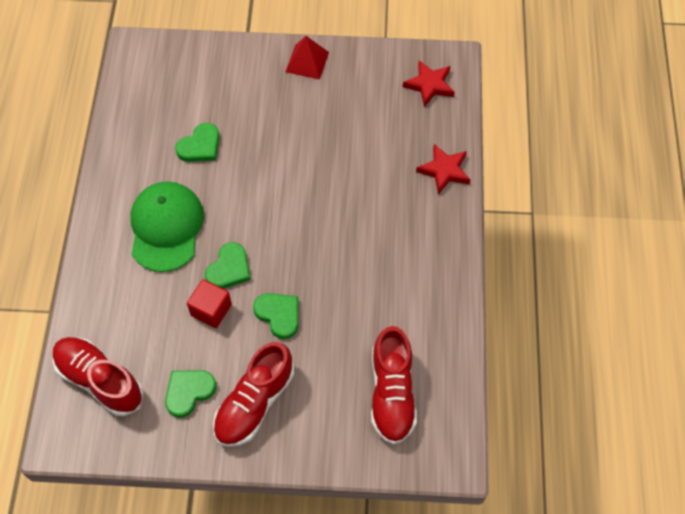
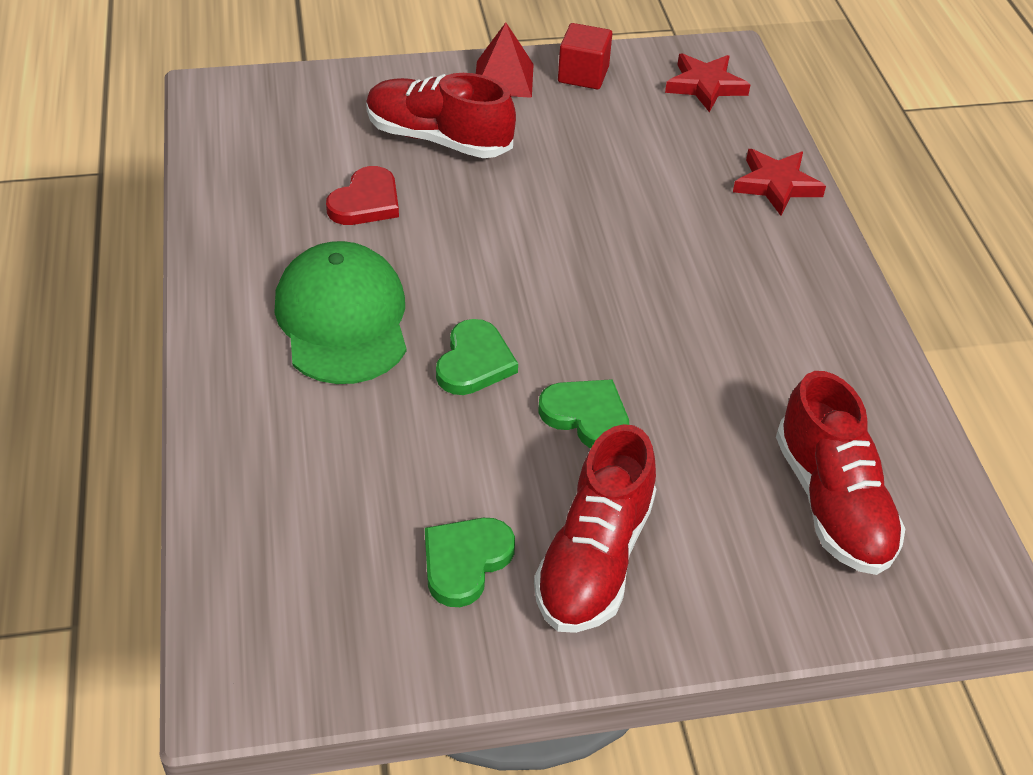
camera: 15 degrees left, 15 degrees down
(100, 380) = (288, 571): red shoe -> red shoe (438, 139)
(200, 146) = (366, 202): green heart -> red heart
(211, 310) = (463, 427): red cube -> red cube (583, 74)

